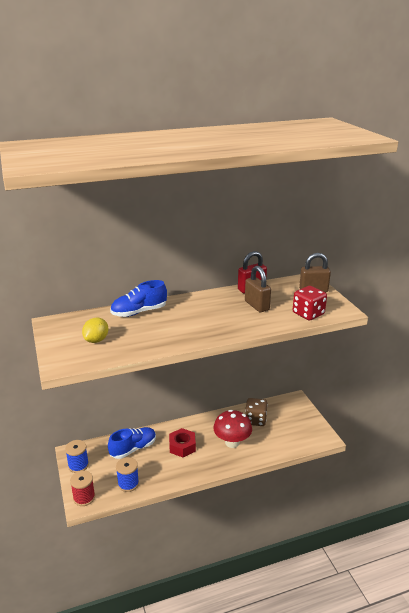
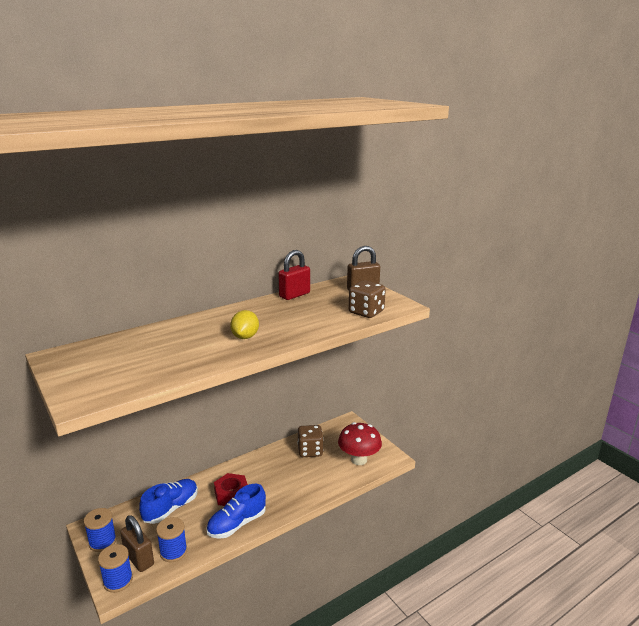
camera: 15 degrees left, 5 degrees down
(84, 497) = (118, 581): red spool -> blue spool
(96, 340) = (121, 367): yellow lemon -> yellow lemon (245, 337)
(139, 312) = (168, 331): blue shoe -> blue shoe (237, 524)
(232, 442) = (290, 480): red mushroom -> red mushroom (359, 459)
(257, 306) = (306, 310): brown padlock -> brown padlock (139, 559)
(308, 314) = (366, 312): red dice -> brown dice

